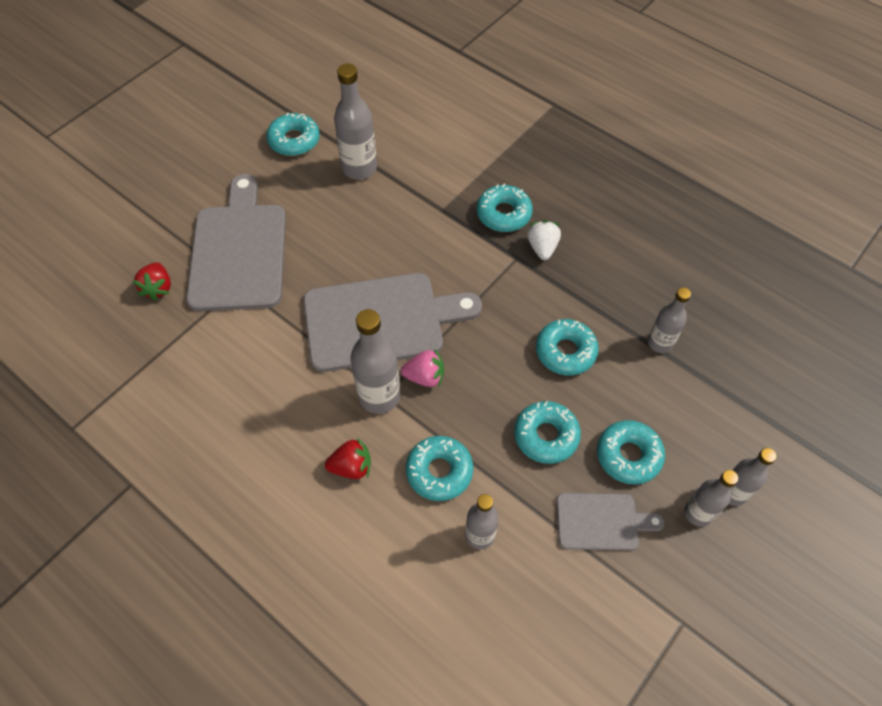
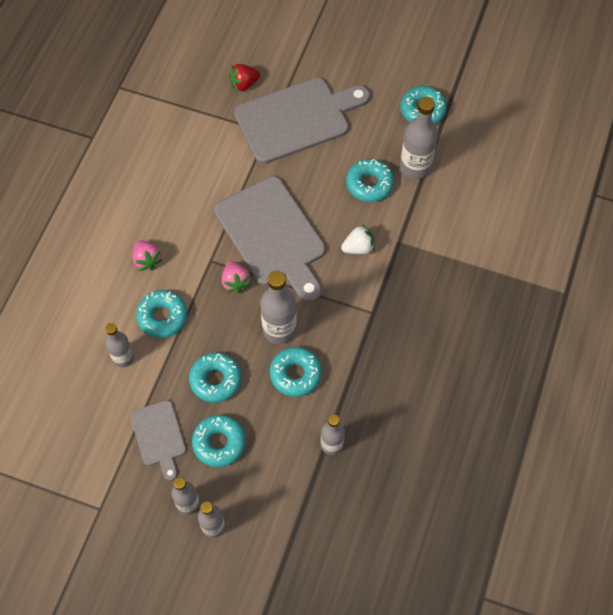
camera: 70 degrees right, 5 degrees up
(351, 467) = (147, 260): red strawberry -> pink strawberry
(379, 396) = (208, 258): grey bottle -> grey bottle (279, 329)
(503, 214) = (415, 289): turquoise donut -> turquoise donut (369, 184)
(542, 248) = (392, 329): white strawberry -> white strawberry (358, 247)

